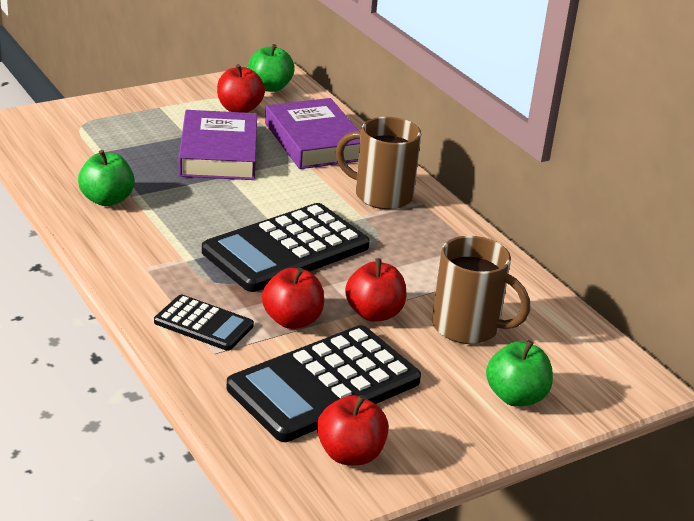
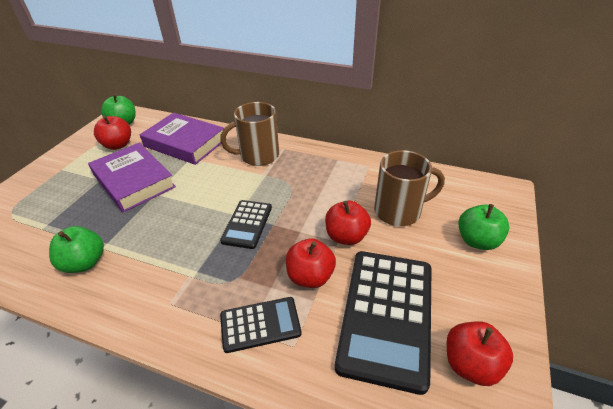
camera: 35 degrees left, 10 degrees up
(286, 249) = (247, 224): black calculator -> black calculator, size x0.53

